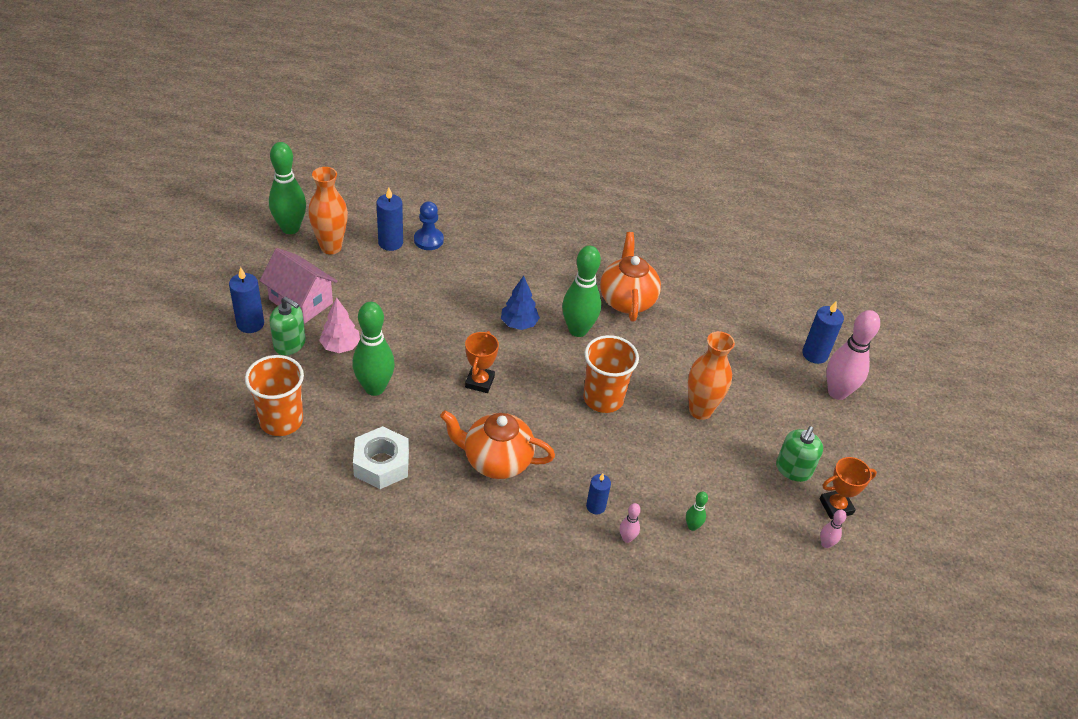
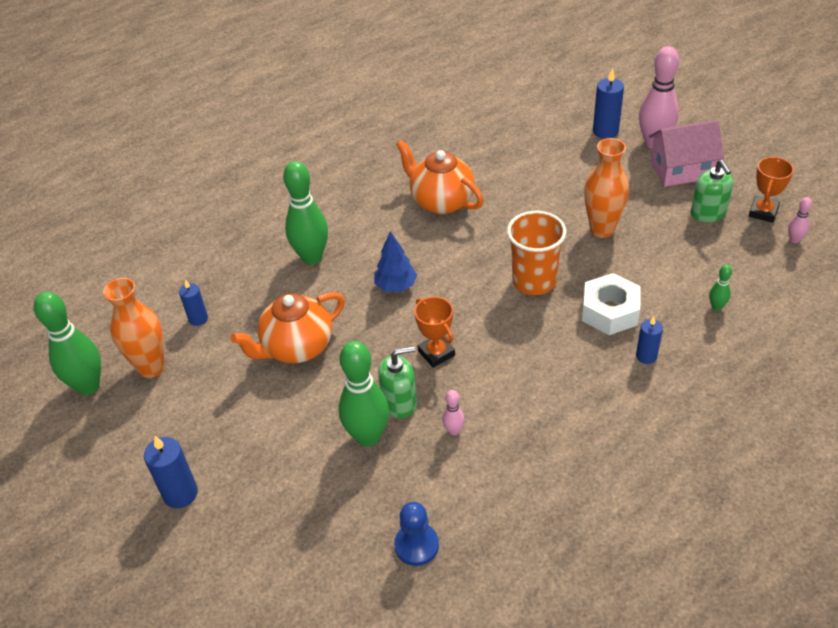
camera: 40 degrees left, 0 degrees up
(281, 420) = (336, 539): orange cup -> none
(290, 344) = (243, 474): green soap dispenser -> green soap dispenser (399, 402)
(301, 301) = (196, 433): pink house -> pink house (681, 170)
(340, 346) = (289, 434): pink tree -> none
(381, 464) = (466, 485): white nut -> white nut (610, 311)
(390, 243) = (198, 318): blue candle -> blue candle, size x0.65
(428, 240) = (227, 289): blue pawn -> blue pawn (416, 545)
(496, 461) = (538, 395): orange teapot -> orange teapot (296, 348)
(578, 330) = (442, 252): green bowling pin -> green bowling pin (312, 257)
(627, 538) = (696, 356): pink bowling pin -> pink bowling pin (454, 430)

